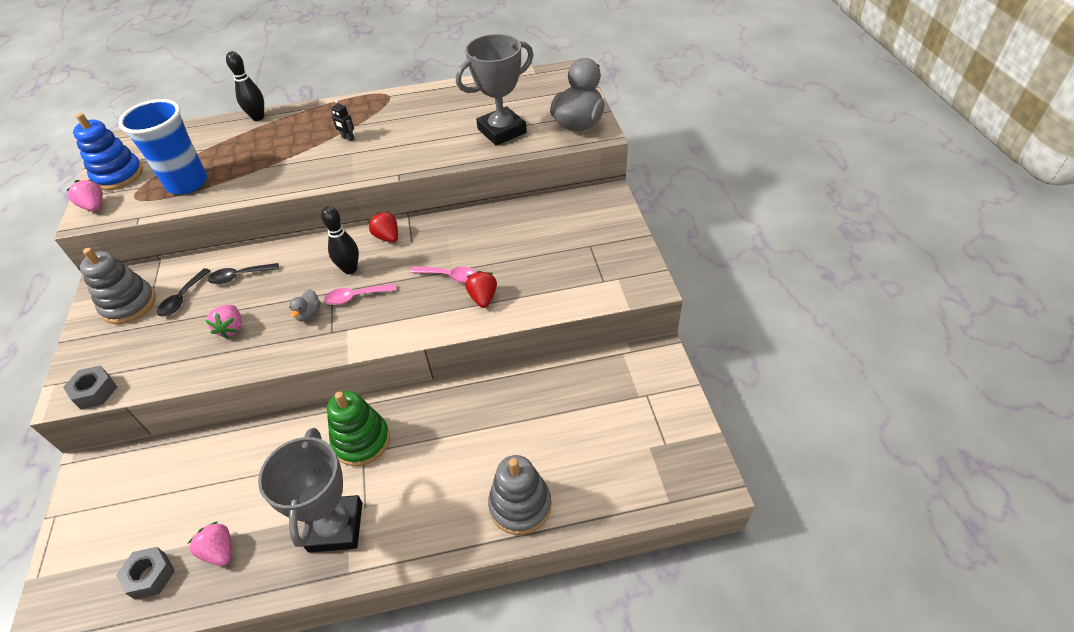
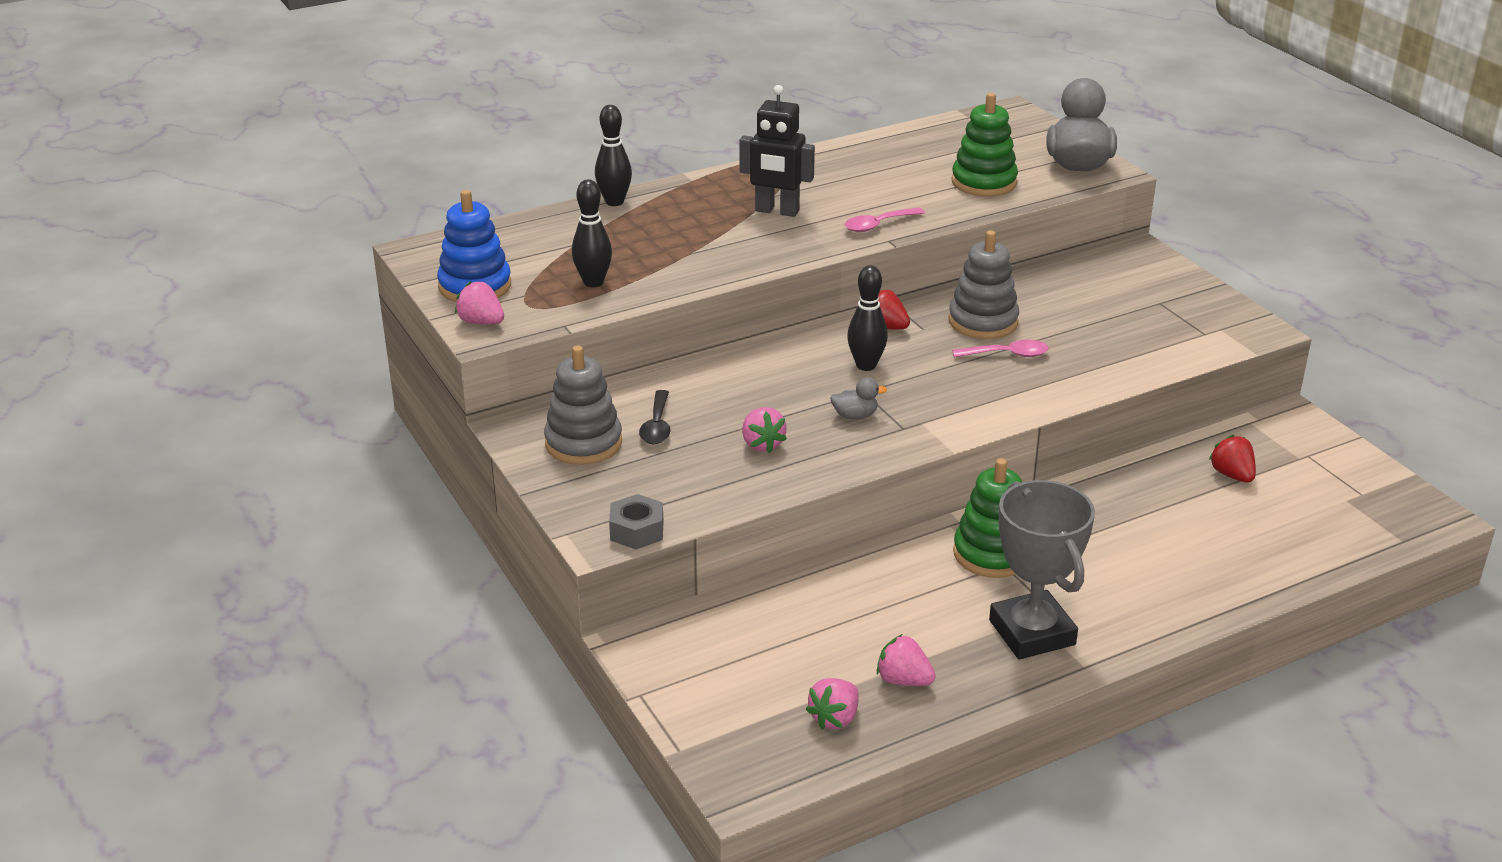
camera: 20 degrees left, 15 degrees down
(150, 576) = (835, 718): grey nut -> pink strawberry
(187, 183) = (593, 282): blue cup -> black bowling pin
(239, 276) = (715, 393): black spoon -> none
(309, 314) = (855, 416): grey duck -> grey duck turned 90 degrees counterclockwise
(348, 138) = (777, 211): black robot -> black robot, size x2.16
(356, 297) = (902, 391): pink spoon -> pink spoon (878, 225)
(483, 298) = (1070, 369): red strawberry -> red strawberry (1232, 475)
(502, 131) = (984, 182): grey trophy -> green stacking toy
(520, 505) = (1238, 574): grey stacking toy -> grey stacking toy (983, 322)

